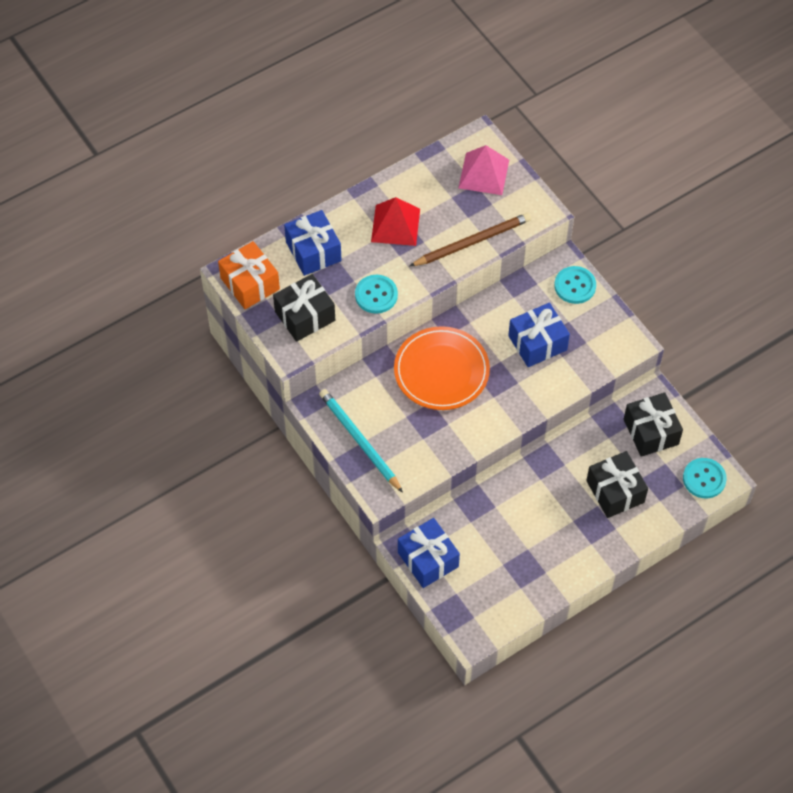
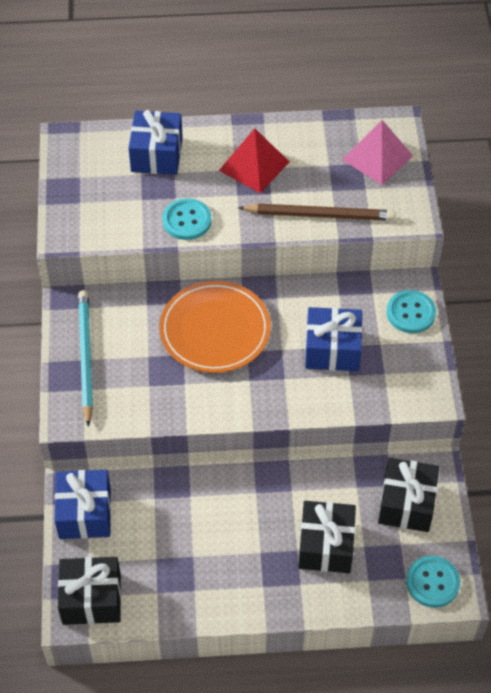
camera: 30 degrees right, 5 degrees down
(250, 284) = (75, 156): orange gift -> none
(305, 316) = (104, 208): black gift -> black gift (91, 599)

